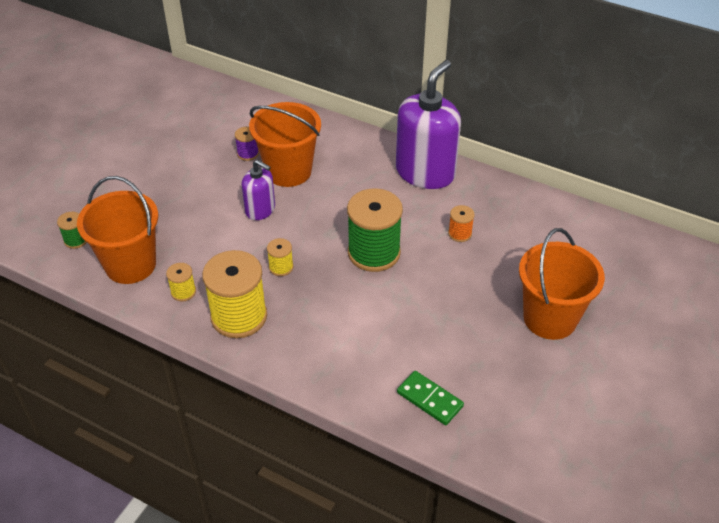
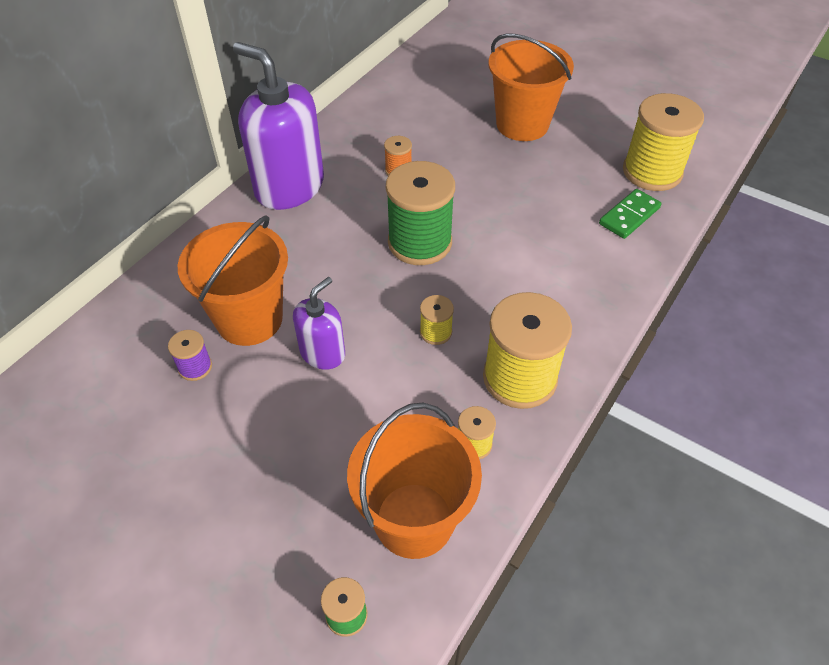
camera: 85 degrees left, 5 degrees up
(501, 424) = (652, 172): none -> yellow spool

